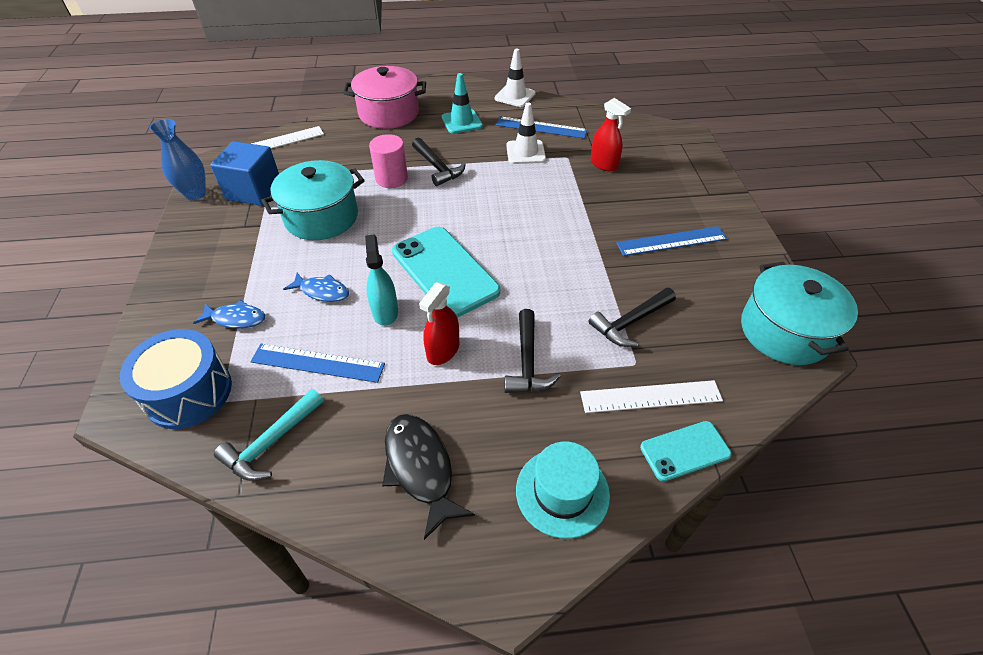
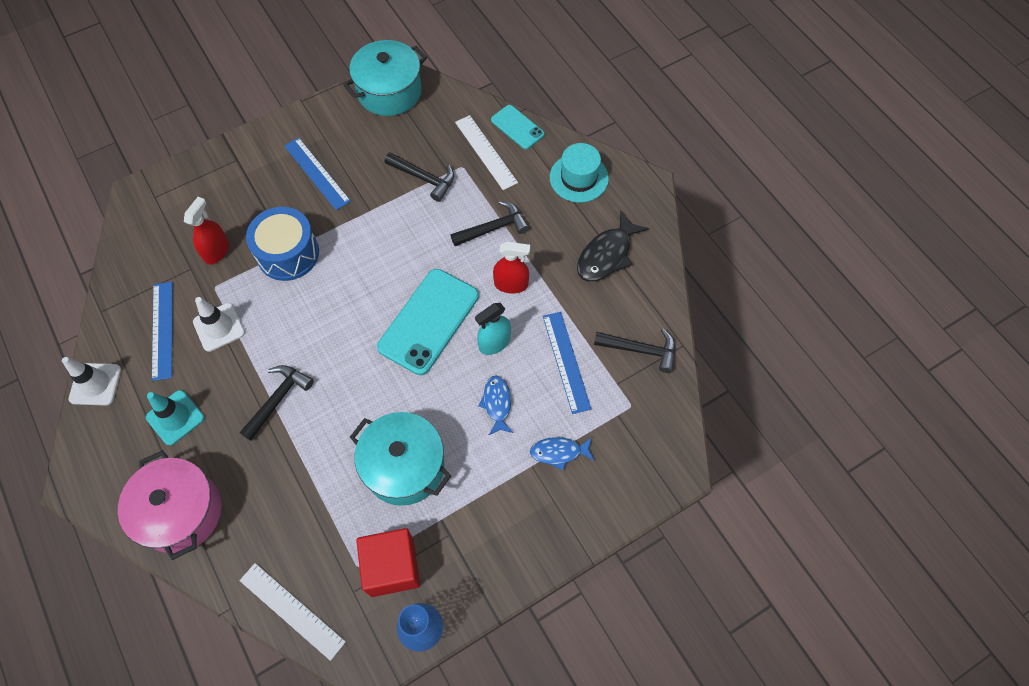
camera: 115 degrees left, 15 degrees up
(188, 392) = (638, 434): blue drum -> blue drum (288, 253)
(236, 319) = (559, 452): blue fish -> blue fish turned 75 degrees counterclockwise
(254, 191) = (392, 567): blue cube -> red cube
(271, 443) = (641, 350): turquoise hammer -> black hammer
(391, 178) = (315, 435): pink cylinder -> none

